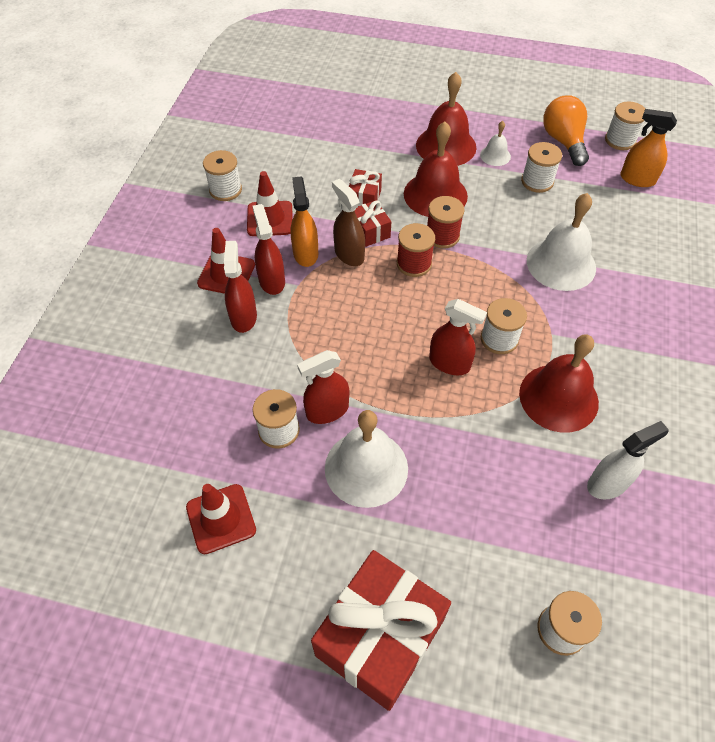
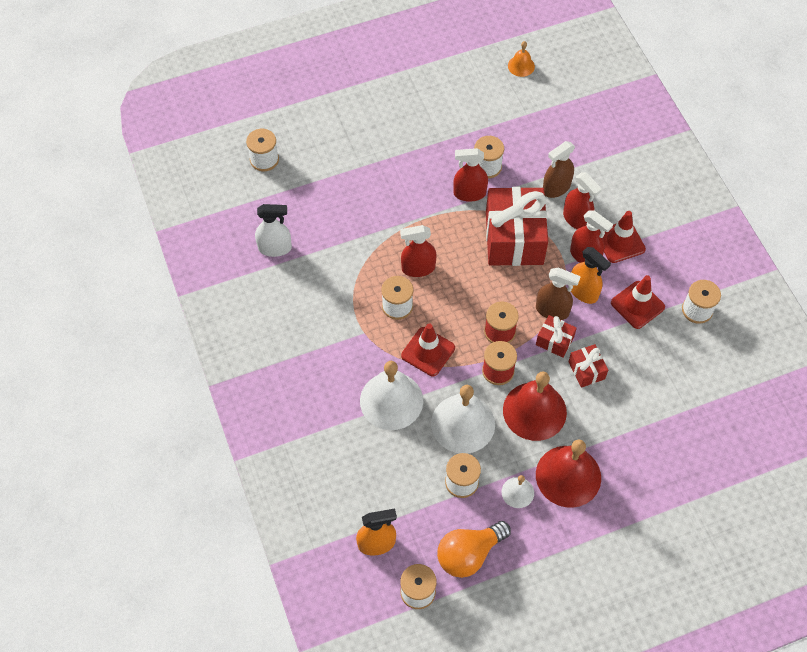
camera: 145 degrees right, 5 degrees up
(104, 544) = (521, 66): none -> orange bell
(221, 518) = (475, 108): red traffic cone -> red traffic cone (428, 352)
(230, 360) = (556, 188): none -> brown spray bottle
(327, 411) = (469, 193): red spray bottle -> red spray bottle turned 120 degrees counterclockwise
(366, 468) = (420, 176): white bell -> white bell (463, 423)
(379, 637) = (352, 107): red gift -> red gift (514, 238)
(558, 397) = (333, 286): red bell -> none
(563, 141) = (469, 554): orange light bulb -> orange light bulb turned 105 degrees clockwise
(608, 483) = (275, 248): white spray bottle -> white spray bottle turned 120 degrees counterclockwise

